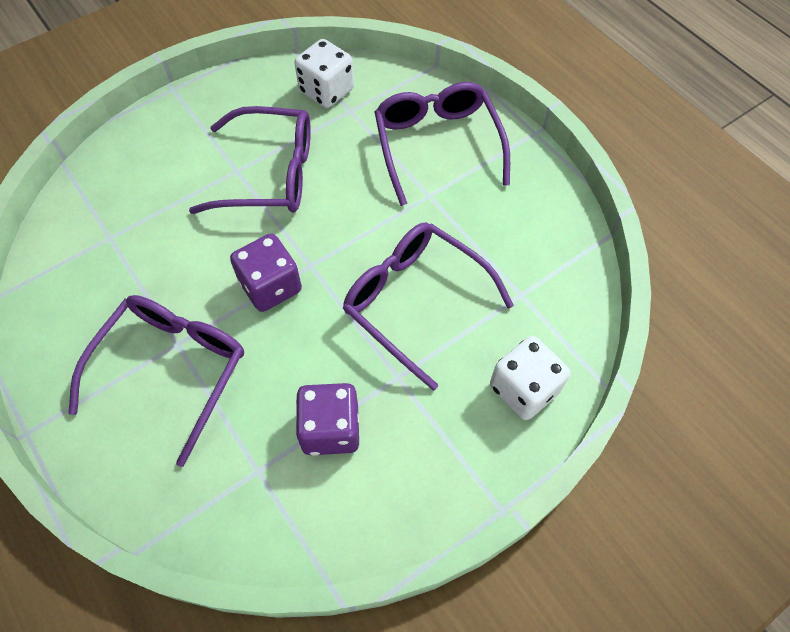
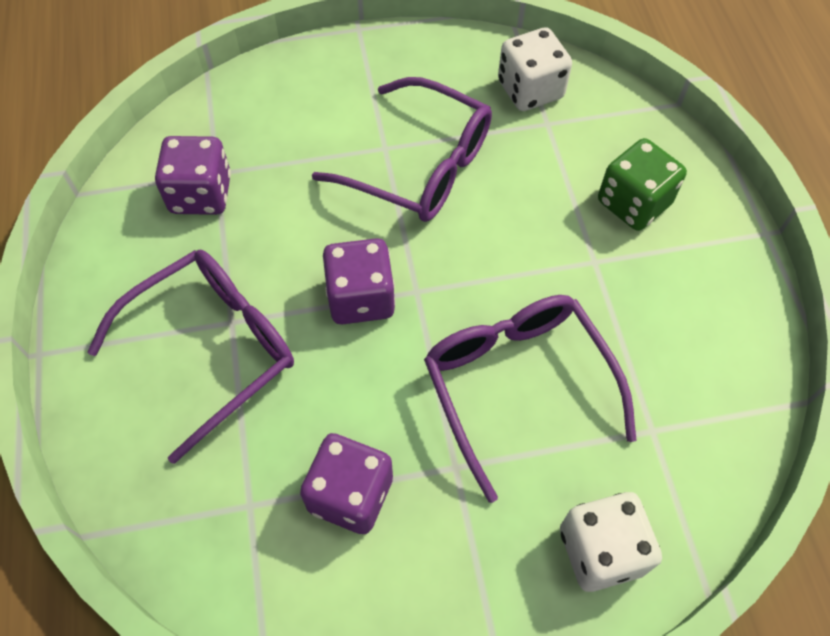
camera: 25 degrees right, 0 degrees up
(104, 258) = (201, 194): none -> purple dice
(437, 145) = (633, 203): purple glasses -> green dice

